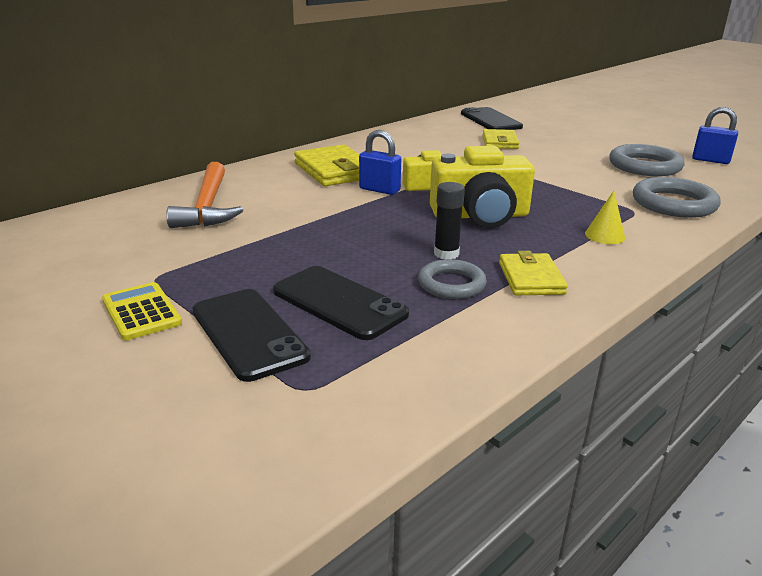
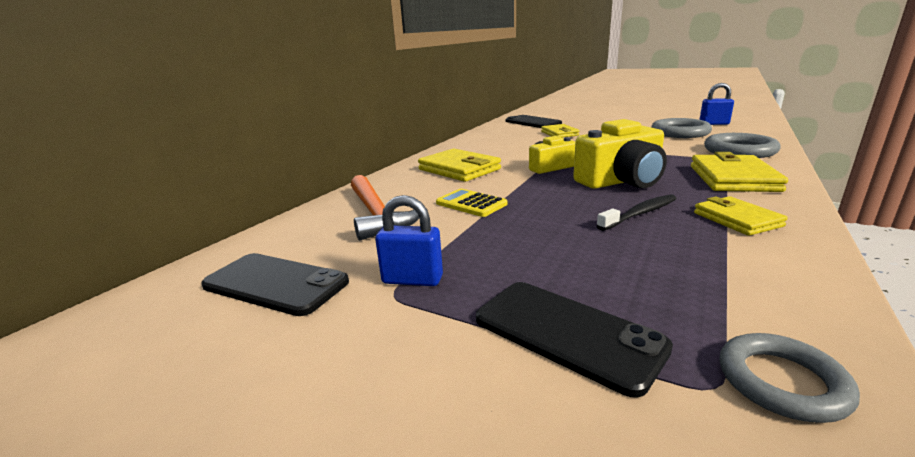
camera: 15 degrees left, 5 degrees down
(141, 312) = (416, 337): yellow calculator -> yellow calculator (471, 204)
(339, 302) = (612, 276): black phone -> black phone (276, 284)
(379, 190) = (515, 177): blue padlock -> blue padlock (412, 280)
(446, 254) = (640, 214): black glue stick -> black toothbrush
(451, 284) = (684, 237): grey ring -> grey ring (781, 382)
(604, 235) = (733, 178): yellow cone -> yellow wallet

